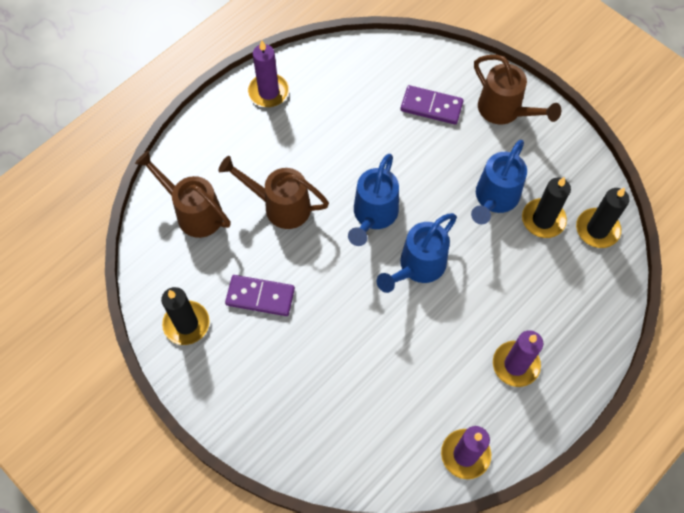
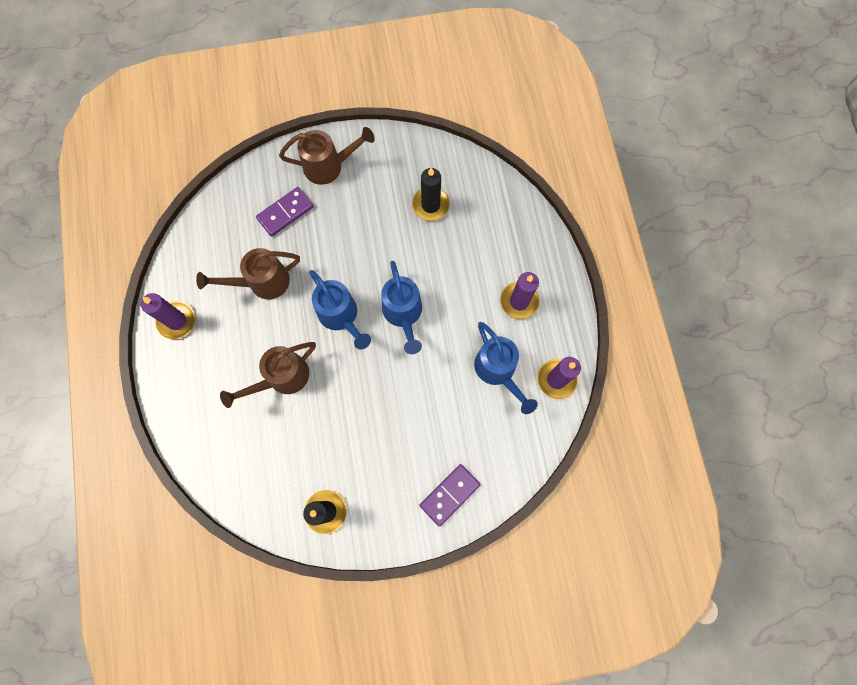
camera: 55 degrees left, 10 degrees up
(194, 212) = (237, 447): brown watering can -> brown watering can (262, 282)
(260, 297) = (344, 442): purple domino -> purple domino (450, 495)
(494, 199) = (391, 225): blue watering can -> blue watering can (498, 371)
(597, 229) = (463, 176): black candle -> none

